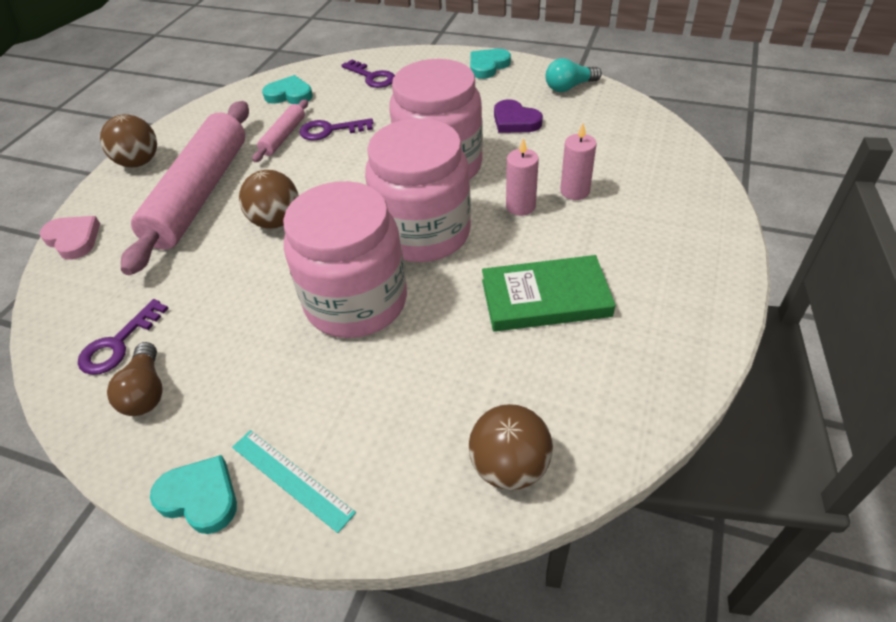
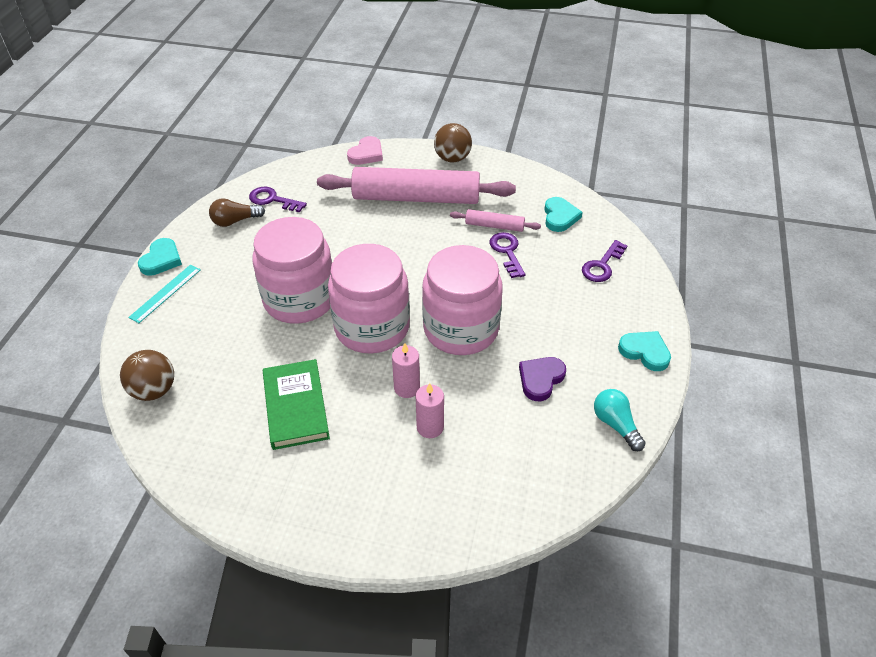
camera: 80 degrees right, 0 degrees up
(276, 221) = (385, 243): brown ball -> none

